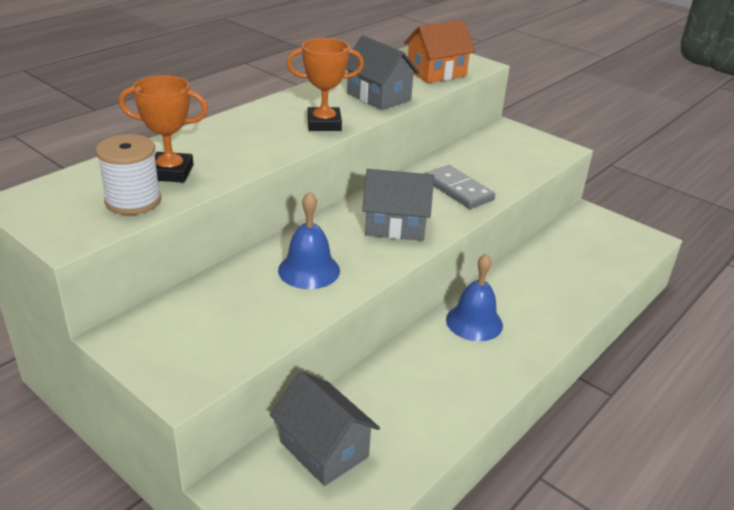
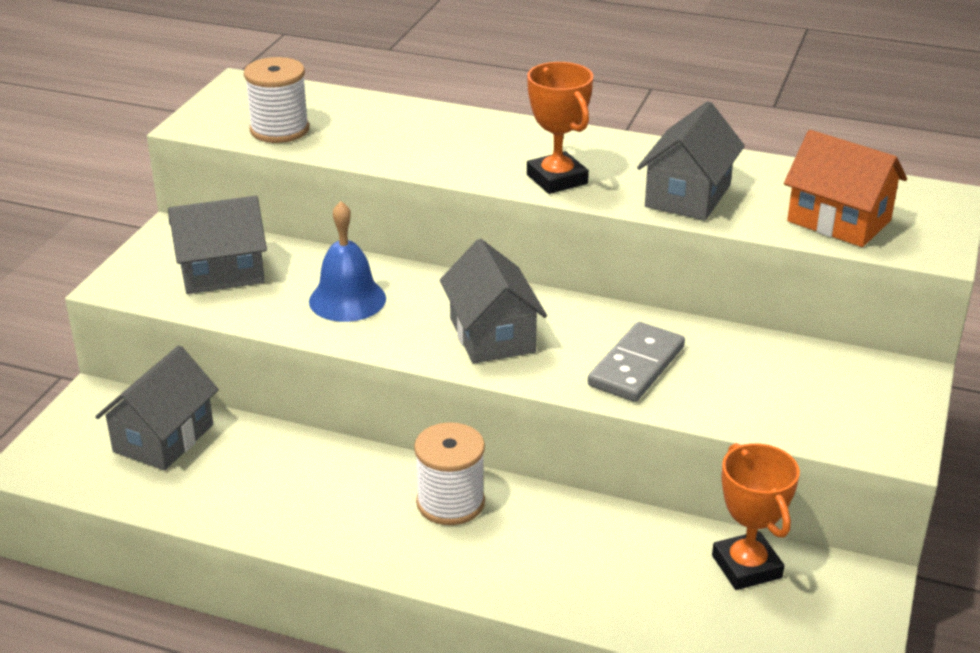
camera: 70 degrees right, 0 degrees up
(170, 172) = (351, 129): orange trophy -> orange trophy (746, 567)
(217, 321) = (222, 272): none -> grey house
(474, 322) = (450, 502): blue bell -> white spool

